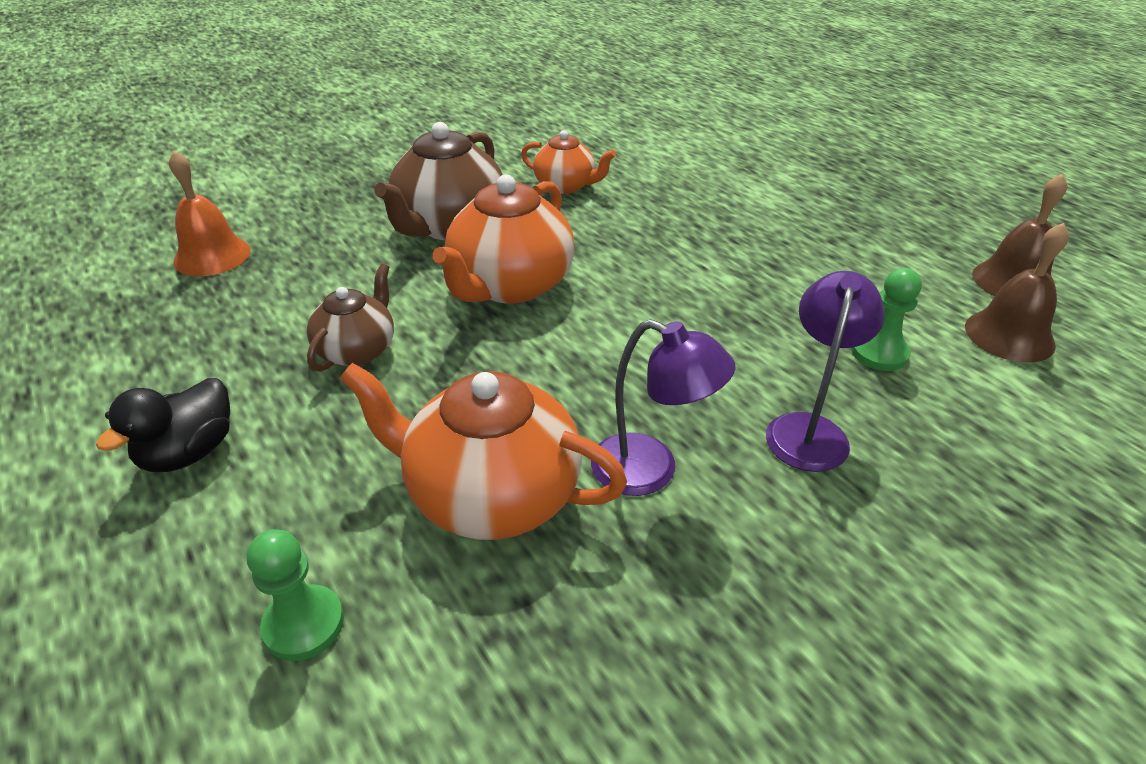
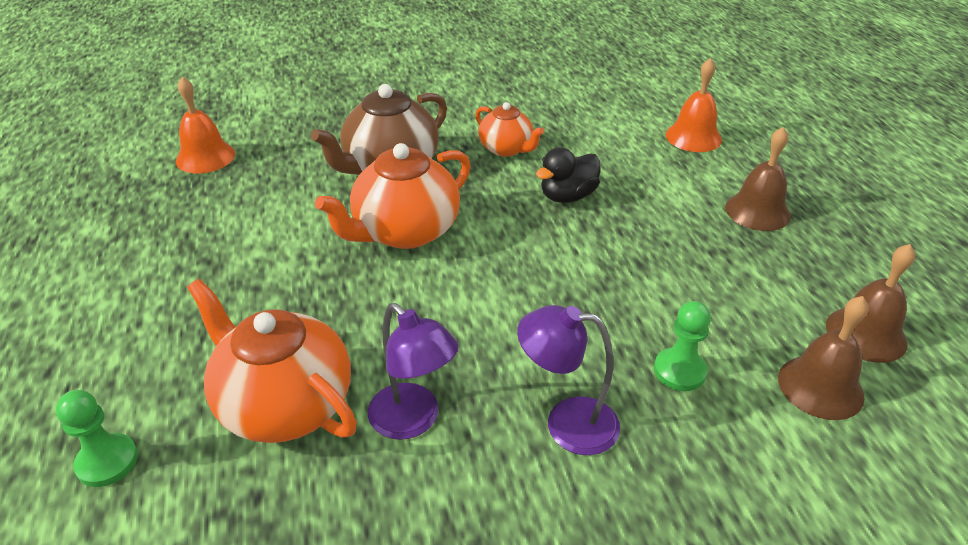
camera: 20 degrees right, 0 degrees up
(189, 452) = (107, 312): black duck -> black duck (567, 196)
(357, 350) = (260, 260): brown teapot -> none
(743, 144) = (693, 137): none -> orange bell
(809, 429) = (566, 423): purple lamp -> purple lamp turned 120 degrees counterclockwise
(847, 198) = (757, 211): none -> brown bell

